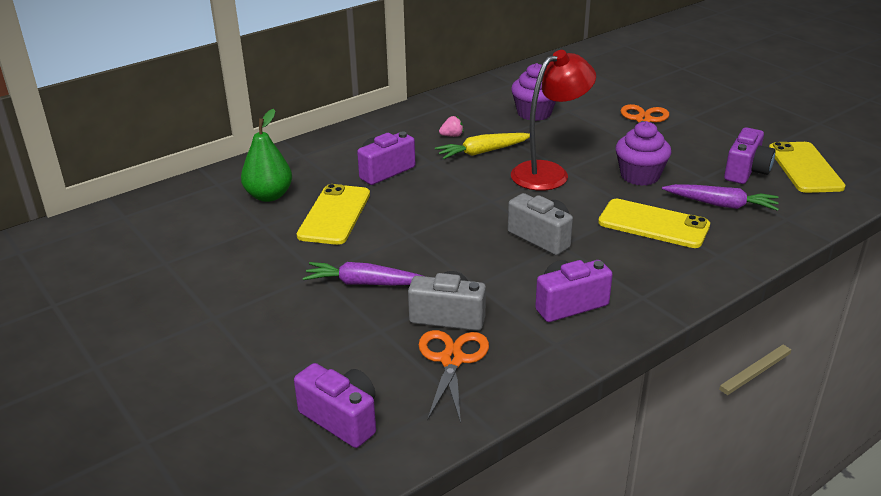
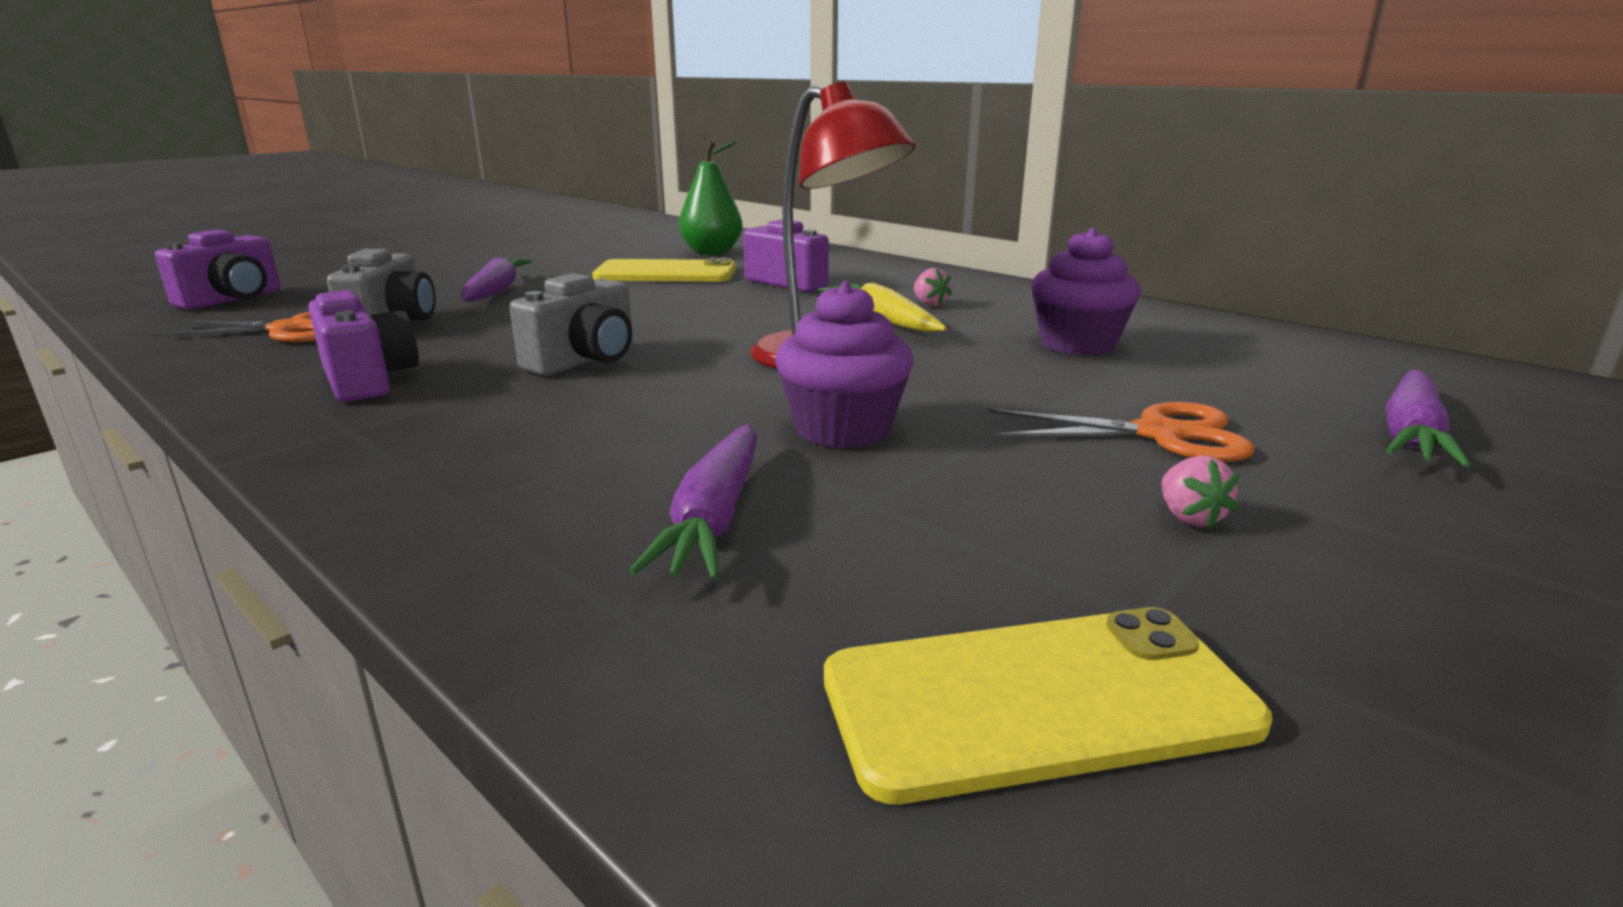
camera: 80 degrees right, 10 degrees down
(641, 83) = (1410, 434): none -> purple carrot
(653, 224) = (619, 440): yellow phone -> none
(708, 130) = (1189, 517): none -> pink strawberry
(746, 171) = (936, 567): purple camera -> none

